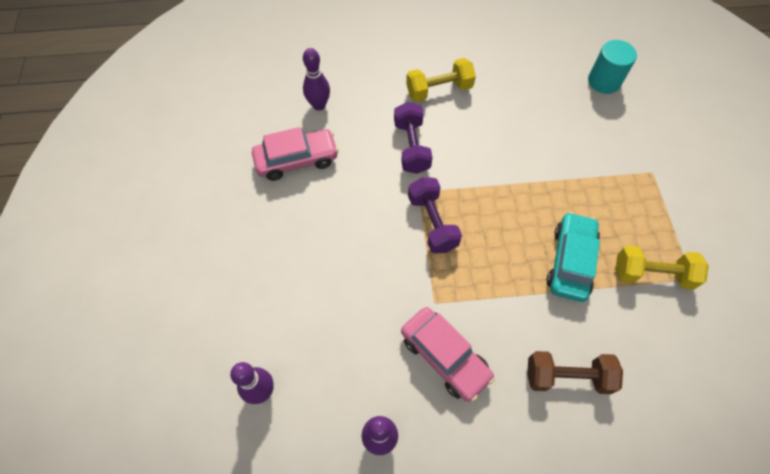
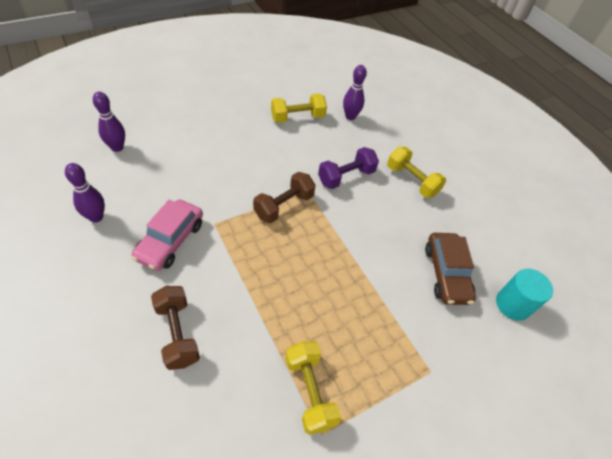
camera: 60 degrees right, 10 degrees down
(296, 160) = (297, 118): pink car -> yellow dumbbell
(432, 223) = (284, 206): purple dumbbell -> brown dumbbell
(560, 114) = (446, 273): none -> brown car
(570, 261) = (292, 313): turquoise car -> none

